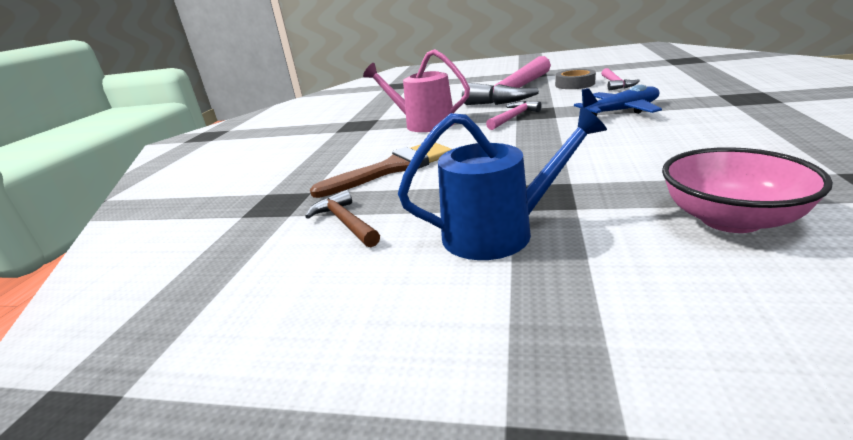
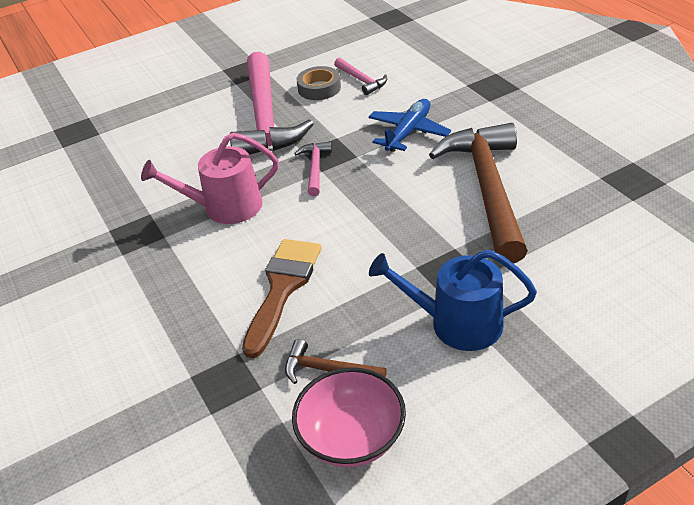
camera: 40 degrees left, 15 degrees up
(498, 232) = (457, 323): blue watering can -> blue watering can turned 120 degrees counterclockwise
(660, 154) = (487, 189): none -> brown hammer
(730, 219) = (576, 248): pink bowl -> pink bowl (352, 437)

